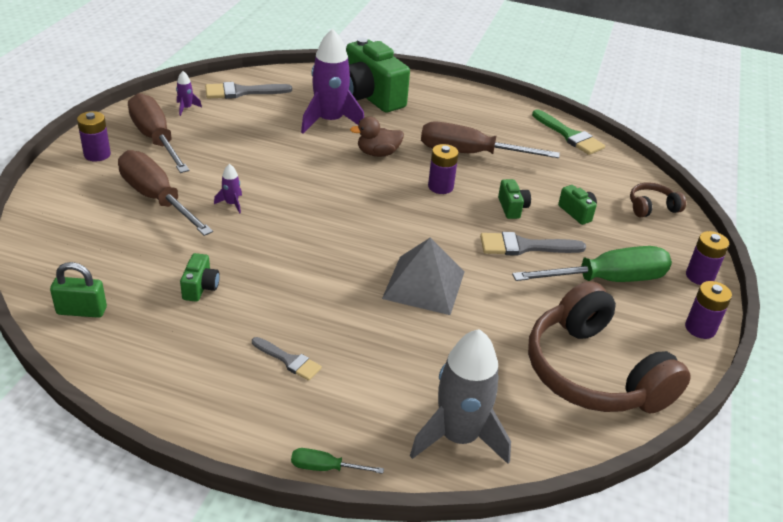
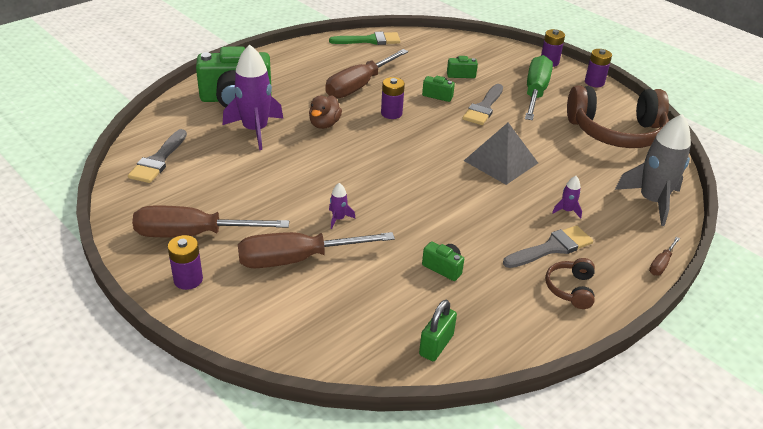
camera: 60 degrees left, 0 degrees up
(186, 108) = (154, 201): purple rocket -> purple rocket (566, 210)
(288, 360) = (551, 248): grey brush -> grey brush, size x1.58
(324, 467) = (661, 264): green screwdriver -> brown screwdriver
(652, 207) = (473, 47): brown headphones -> brown headphones (570, 289)

